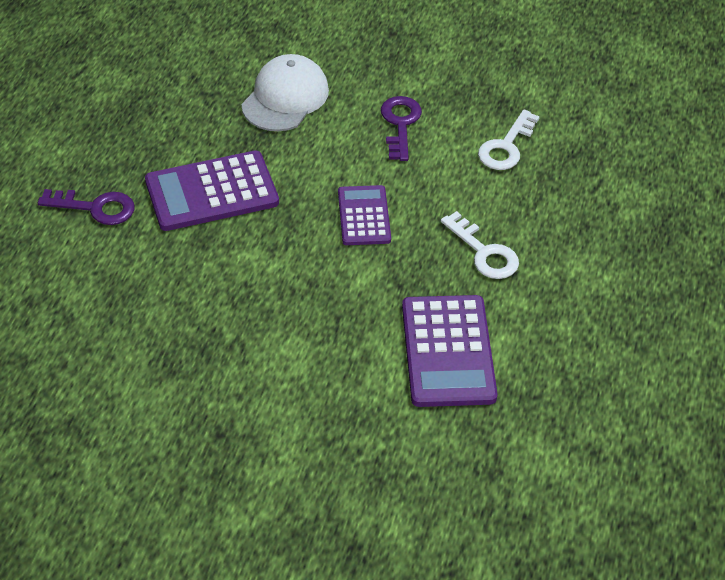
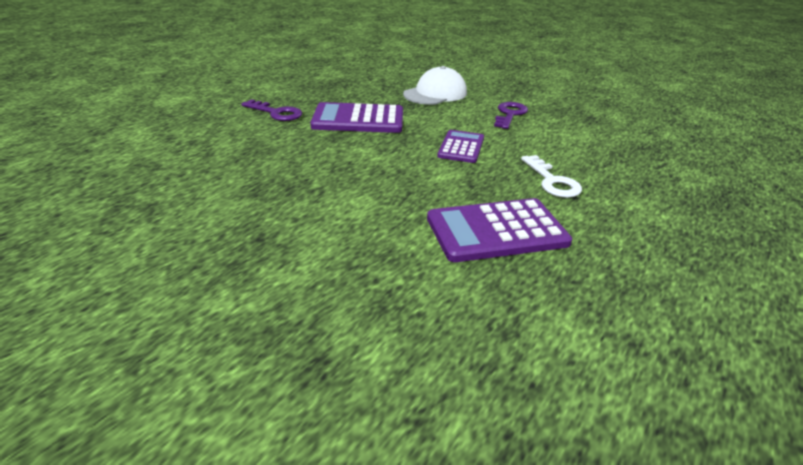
camera: 20 degrees right, 15 degrees down
(448, 351) = (496, 231): purple calculator -> purple calculator turned 60 degrees clockwise
(506, 146) = (588, 135): white key -> none

